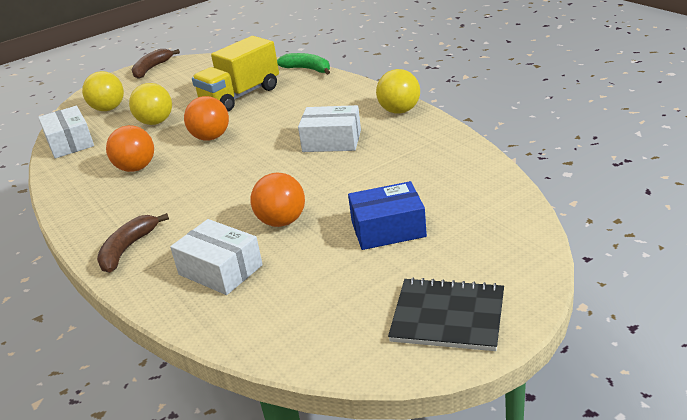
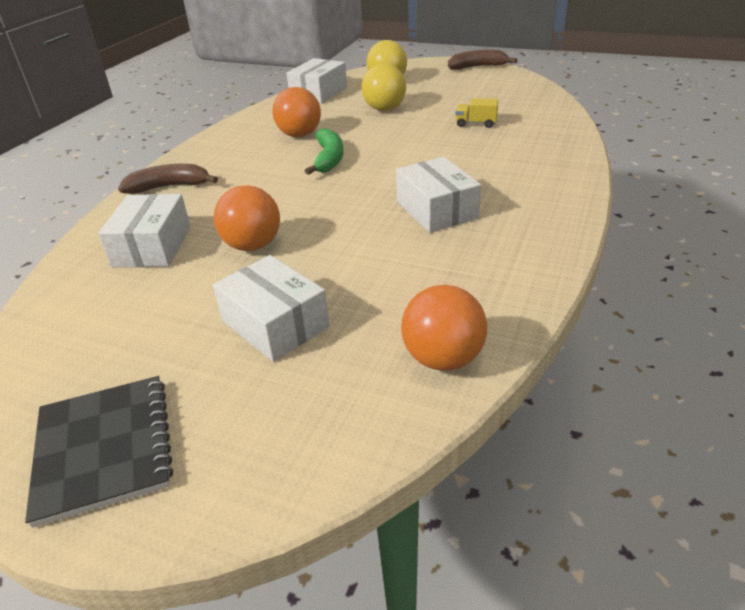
camera: 55 degrees right, 5 degrees up
(211, 137) = (381, 144): orange ball -> orange ball (443, 358)
(240, 96) = (476, 124): yellow truck -> yellow truck, size x0.42
(307, 69) = (577, 133): green banana -> green banana (329, 159)
(388, 229) = (275, 324): blue box -> white box
(399, 111) = (553, 226): yellow ball -> none

